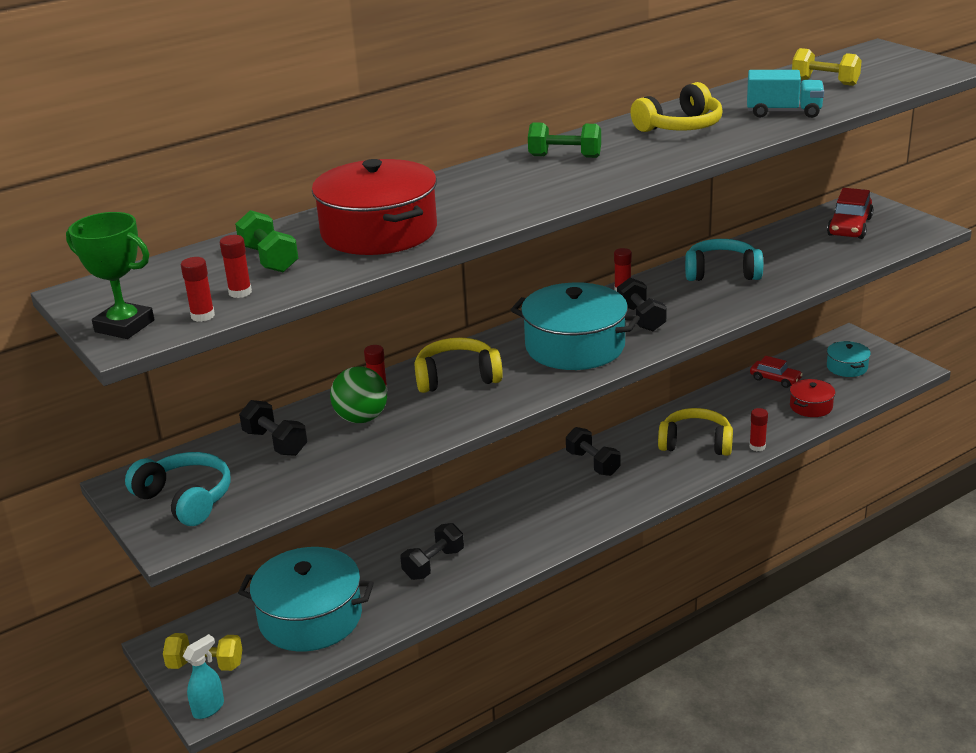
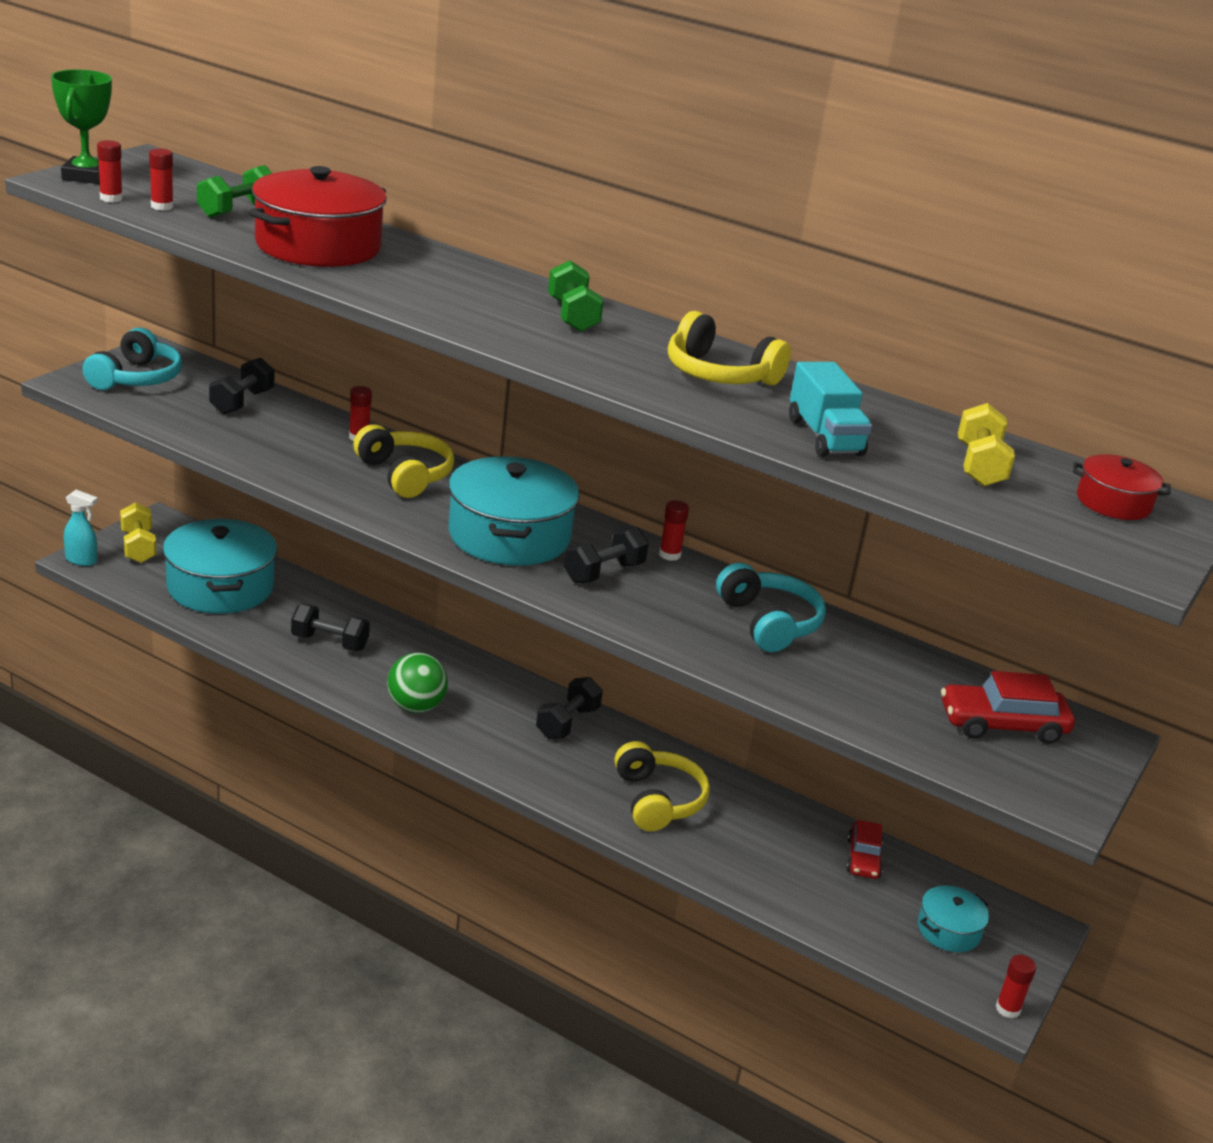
camera: 60 degrees right, 0 degrees up
(361, 418) = (301, 436): green ball -> green ball (415, 706)
(757, 446) = (680, 855): red glue stick -> red glue stick (1007, 1009)
(811, 406) = (813, 899): red pot -> red pot (1113, 502)

